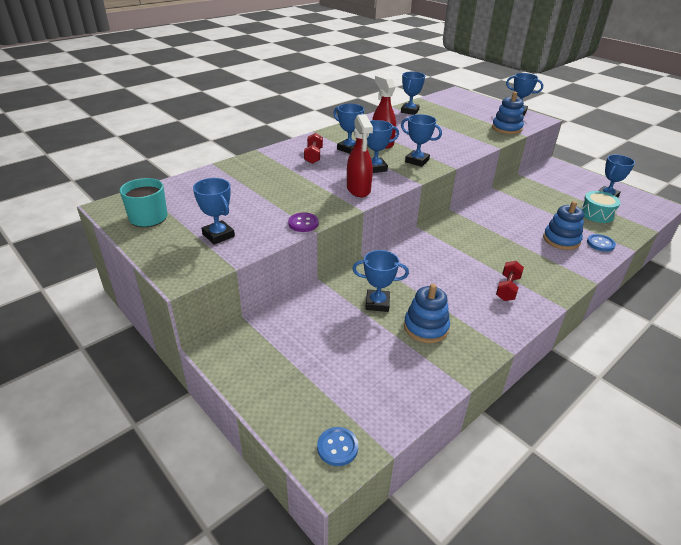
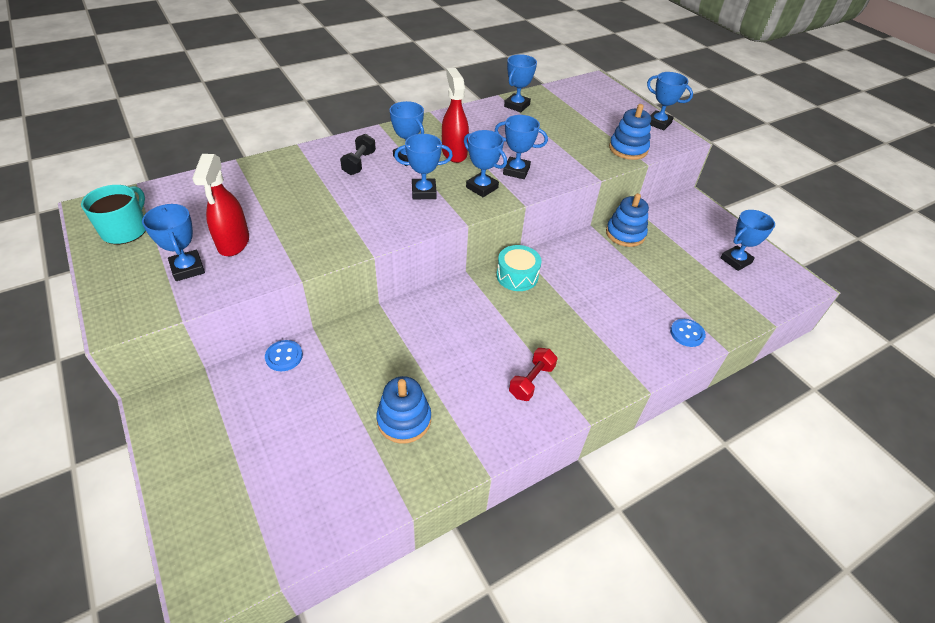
camera: 10 degrees right, 10 degrees up
(303, 223) = (293, 265): purple button -> none
(313, 156) = (359, 163): red dumbbell -> black dumbbell
(337, 447) = (225, 563): blue button -> blue button (284, 356)
(358, 190) = (385, 223): red spray bottle -> red spray bottle (233, 243)
(377, 303) = (364, 375): blue trophy -> blue trophy (516, 171)
(561, 240) = (638, 319): blue stacking toy -> blue stacking toy (625, 234)
(596, 214) = (706, 286): turquoise drum -> turquoise drum (517, 276)

